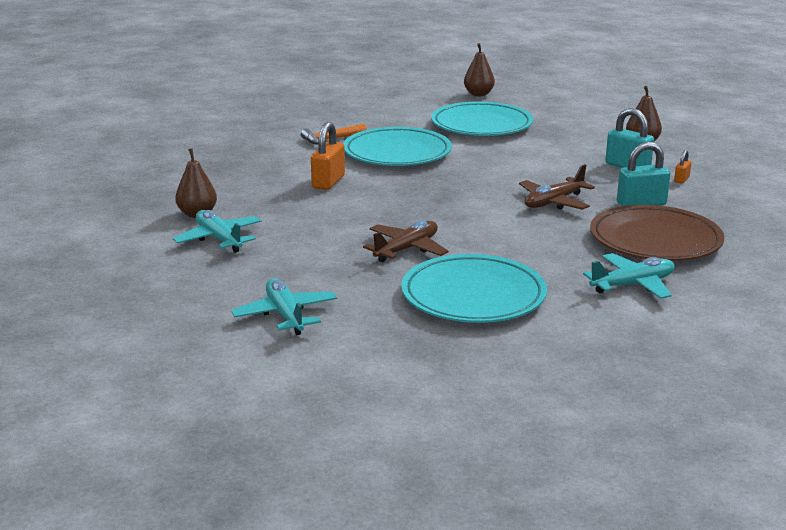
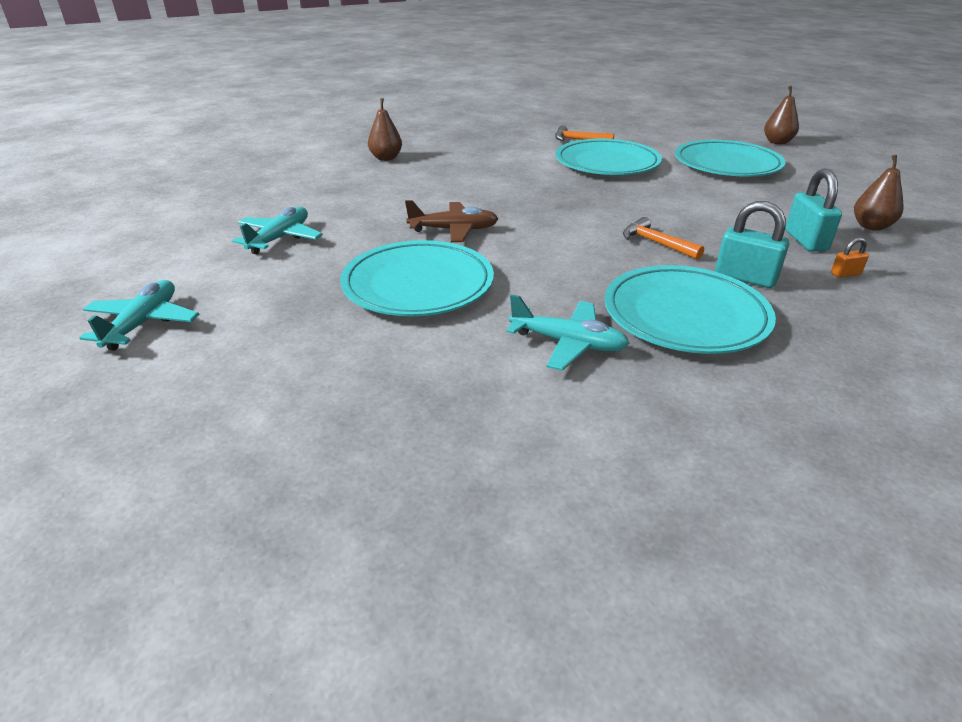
camera: 45 degrees right, 10 degrees up
(219, 239) = (361, 177): turquoise plane -> turquoise plane (143, 323)
(328, 182) = (510, 166): orange padlock -> none
(554, 202) = (656, 243): brown plane -> orange hammer
(655, 240) = (685, 315): brown plate -> turquoise plate

